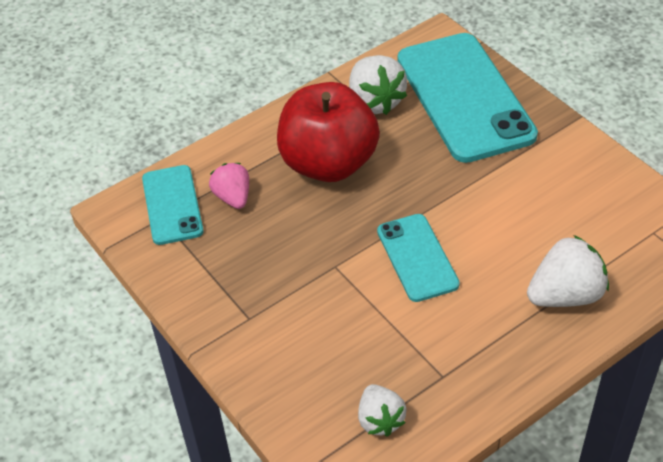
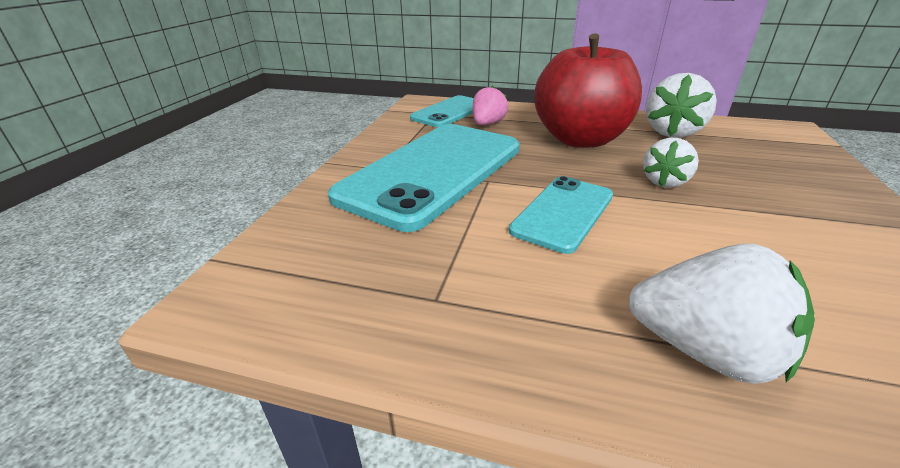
camera: 50 degrees right, 15 degrees down
(380, 420) = (328, 280): white strawberry -> white strawberry (665, 182)
(464, 97) = (772, 161): turquoise phone -> turquoise phone (433, 172)

